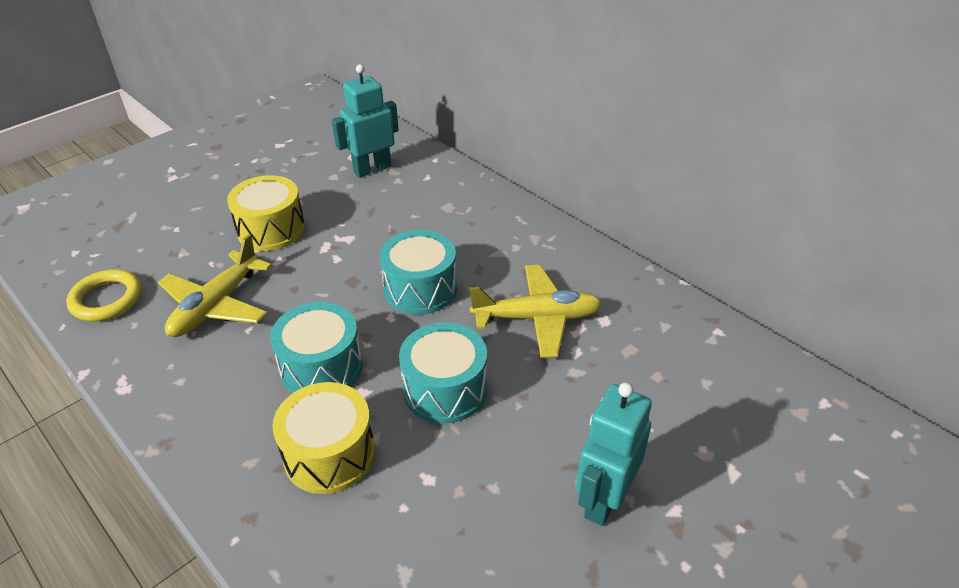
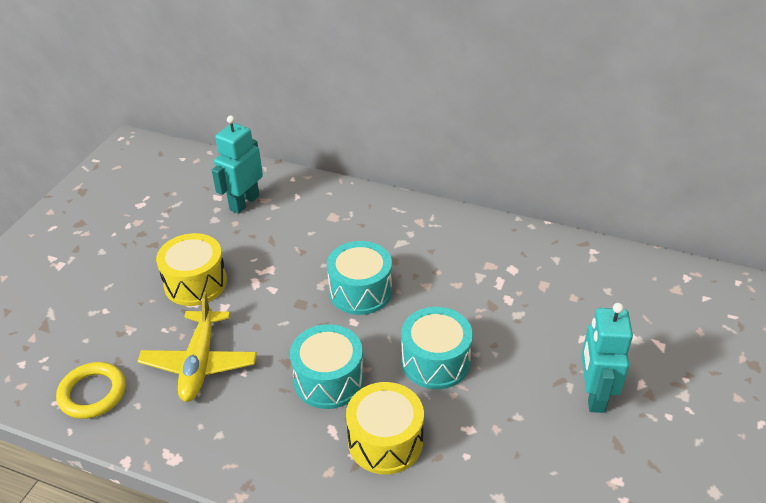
camera: 25 degrees left, 0 degrees up
(537, 318) = (464, 284): yellow plane -> none

